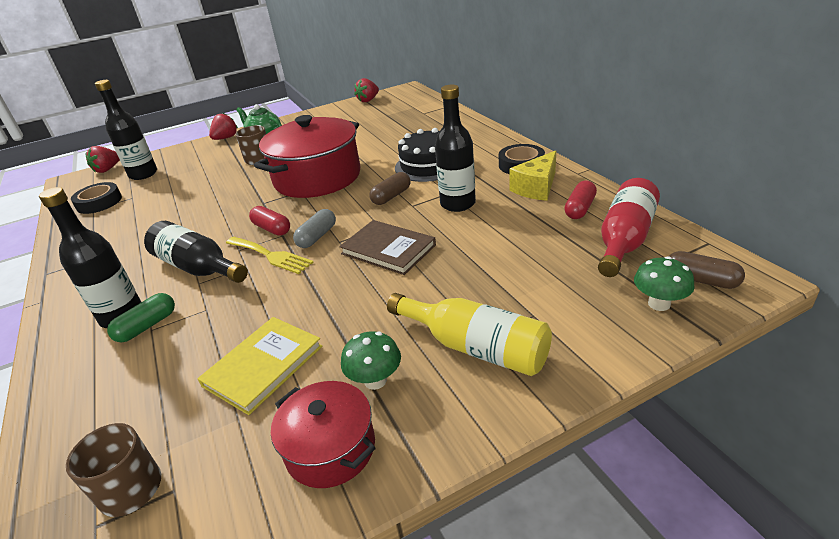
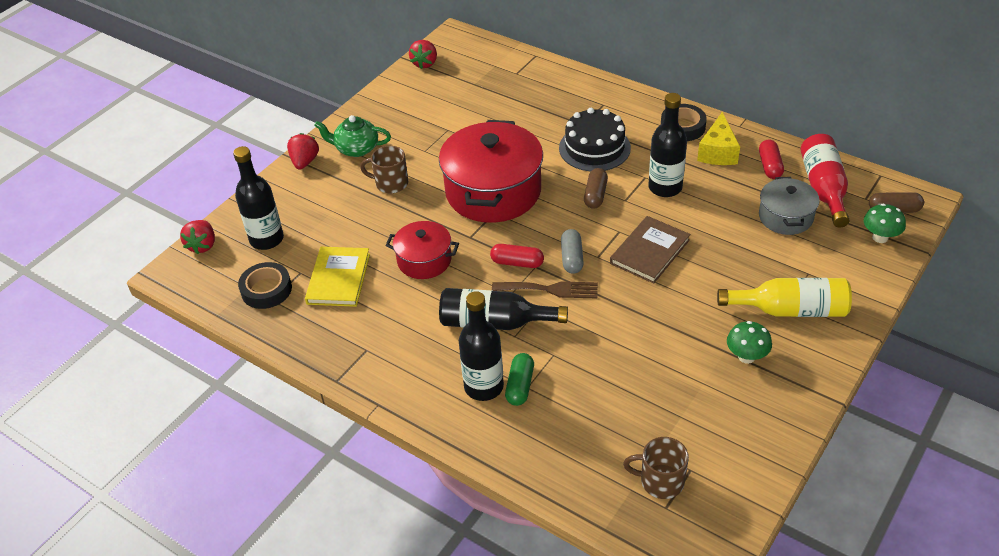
camera: 30 degrees left, 10 degrees up
(263, 366) = (657, 377): yellow book -> yellow book (338, 279)
(270, 255) = (550, 289): yellow fork -> brown fork
(330, 448) = (761, 407): red pot -> red pot (424, 260)
(388, 249) = (650, 252): brown book -> brown book turned 60 degrees counterclockwise
(556, 255) = (785, 217): none -> grey pot

